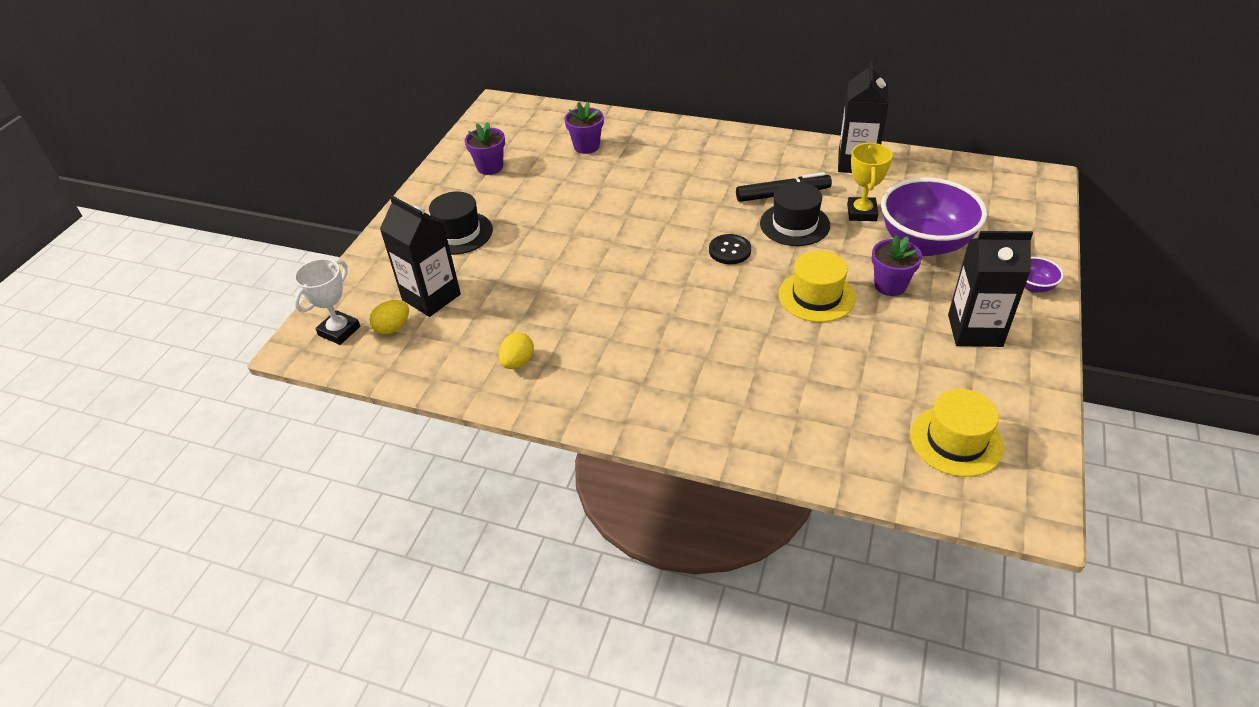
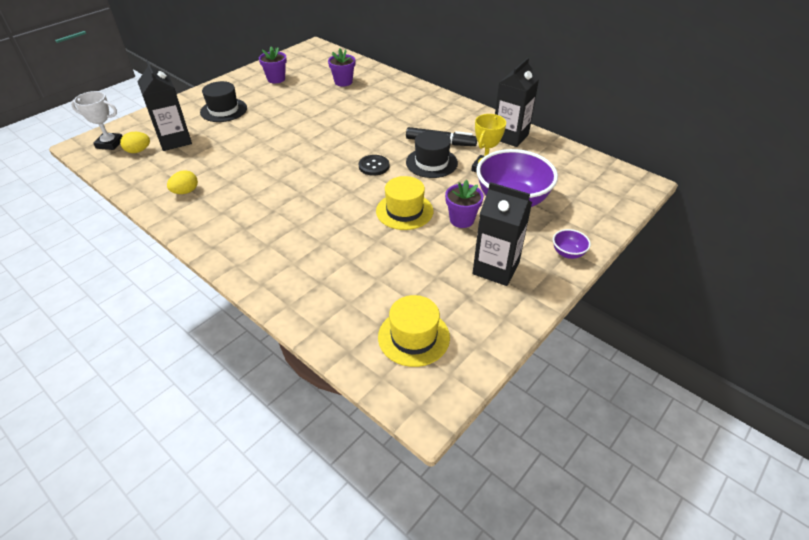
camera: 20 degrees right, 0 degrees up
(339, 331) = (110, 144): white trophy -> white trophy turned 45 degrees clockwise

